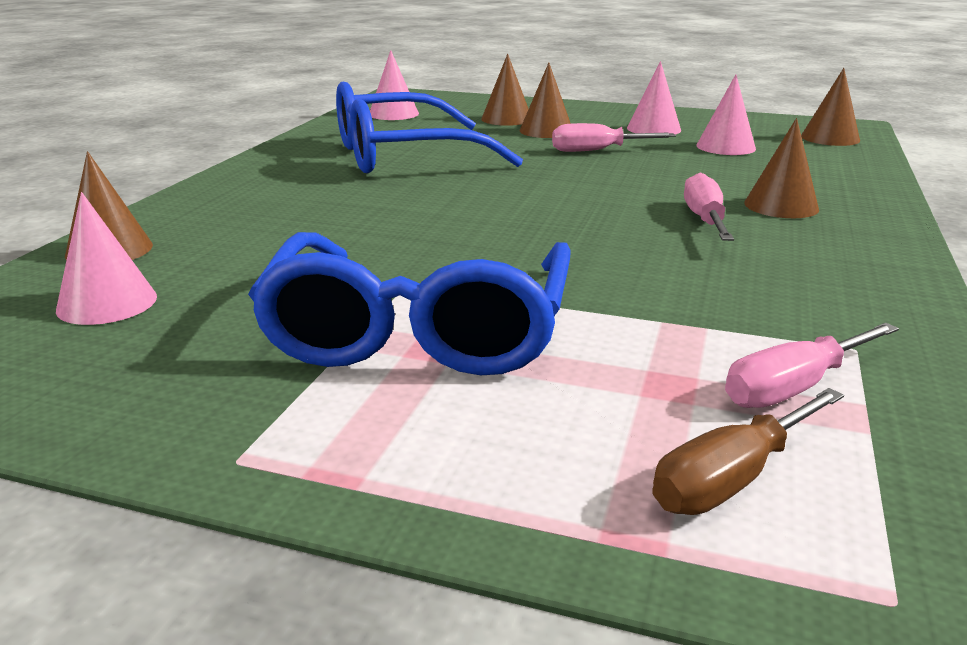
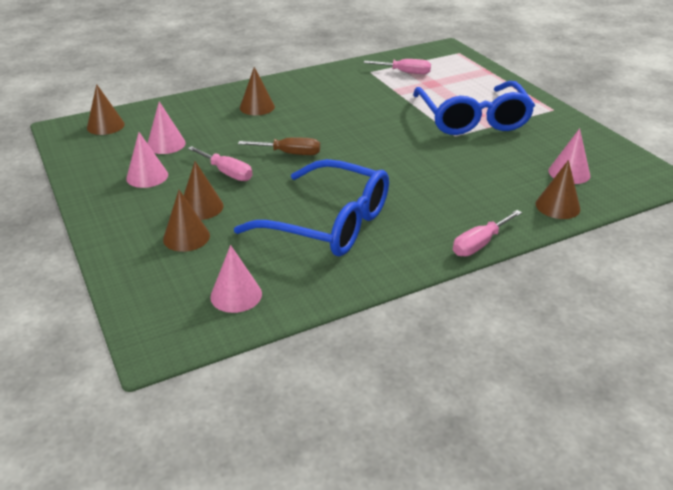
camera: 135 degrees left, 10 degrees up
(419, 331) = (473, 119): blue glasses -> blue glasses turned 120 degrees clockwise
(705, 220) = (300, 114): pink screwdriver -> pink screwdriver (479, 244)
(731, 478) = (453, 69): brown screwdriver -> brown screwdriver (290, 153)

